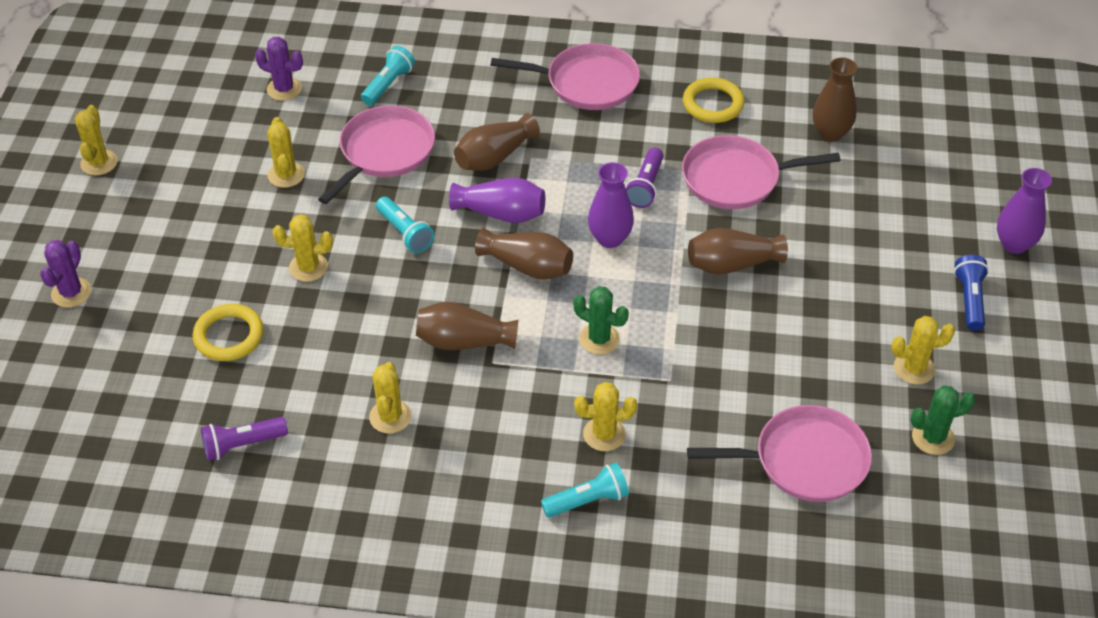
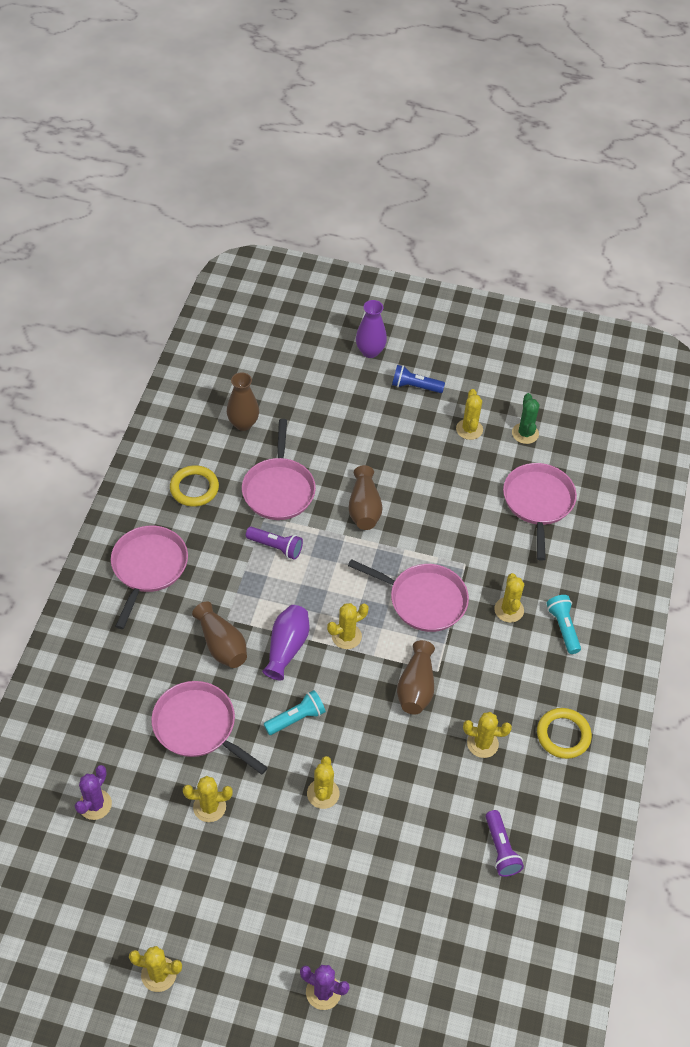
camera: 85 degrees left, 5 degrees up
(229, 336) = (390, 858): yellow ring -> yellow ring (563, 735)
(388, 84) = (111, 717): turquoise flashlight -> none
(527, 266) = (346, 636): brown vase -> yellow cactus
(599, 339) = (424, 600): green cactus -> pink pan
(610, 238) = (326, 578): purple vase -> none

